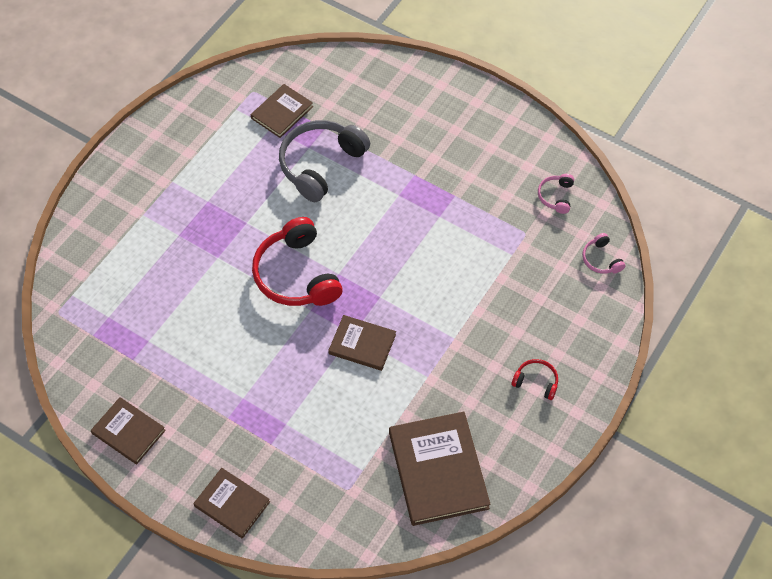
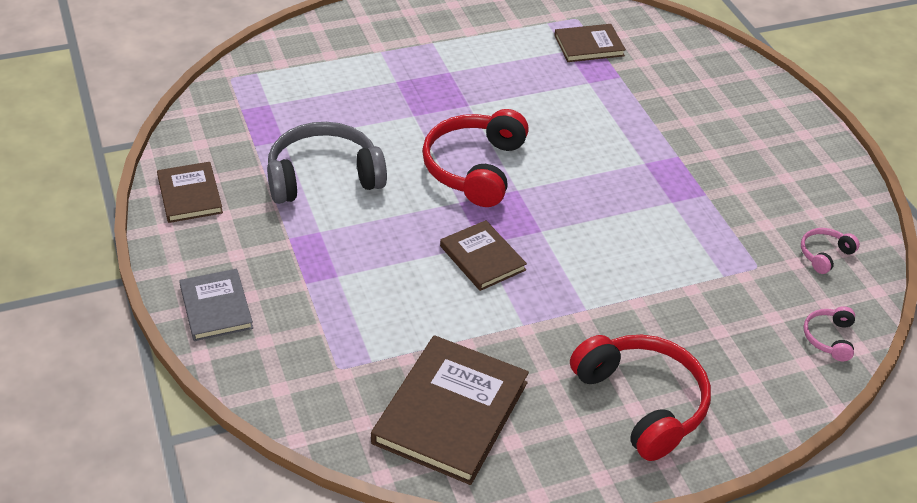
camera: 35 degrees right, 15 degrees down
(232, 504) = (216, 307): brown book -> grey book
(320, 164) = (587, 100): grey headphones -> grey headphones (323, 176)
(536, 382) = (642, 402): red headphones -> red headphones, size x2.16

